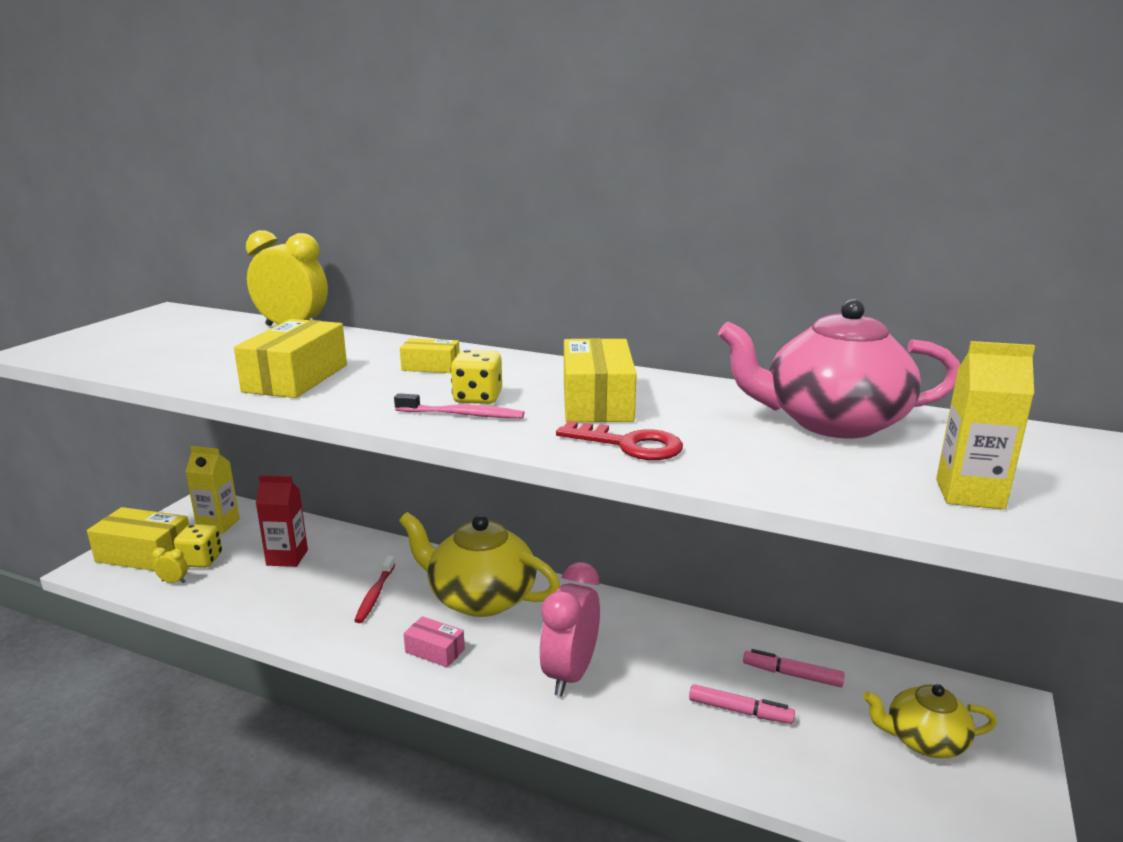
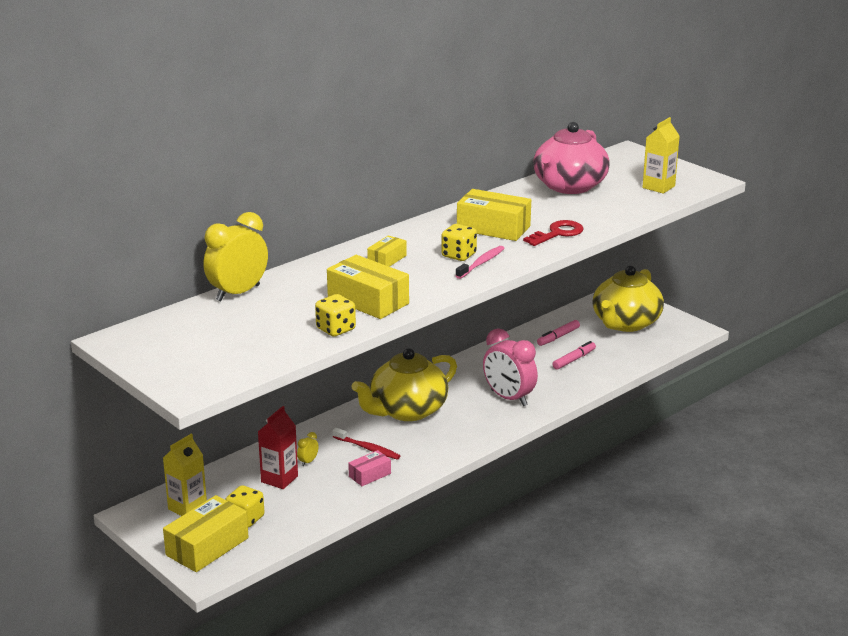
camera: 65 degrees left, 5 degrees up
(173, 582) = (269, 533): yellow clock -> yellow clock (308, 462)
(205, 378) = (336, 329): none -> yellow dice
(435, 651) = (451, 436): pink box -> pink box (370, 475)
(924, 741) = (625, 323): yellow teapot -> yellow teapot, size x1.73

